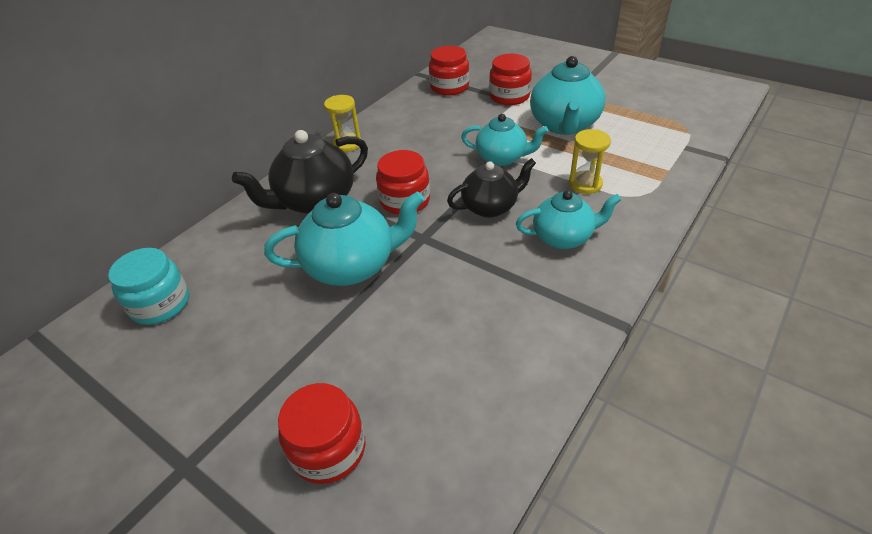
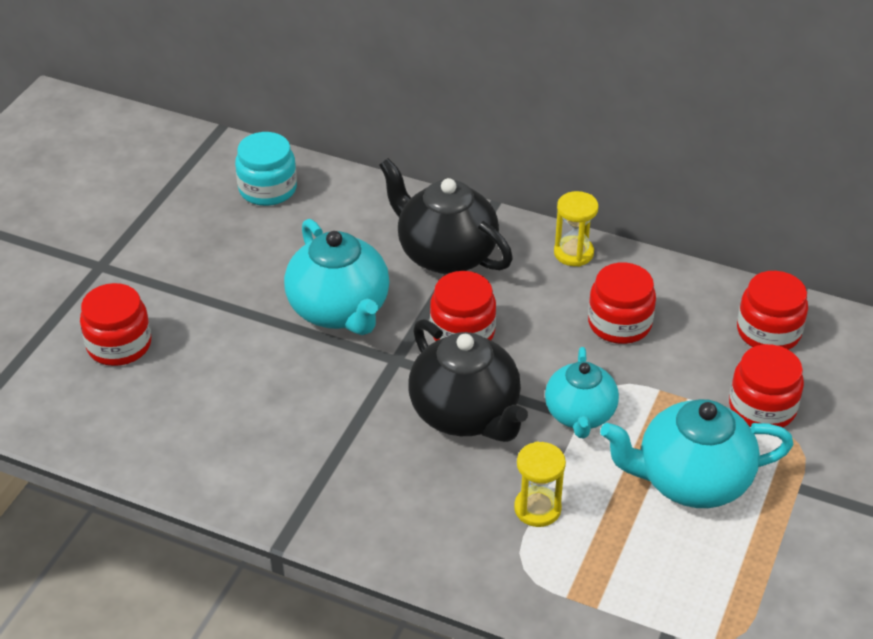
camera: 75 degrees right, 0 degrees up
(423, 134) = (619, 323): none -> red jar
(491, 207) = (466, 414): black teapot -> black teapot, size x1.52
(563, 237) = (418, 489): turquoise teapot -> none

